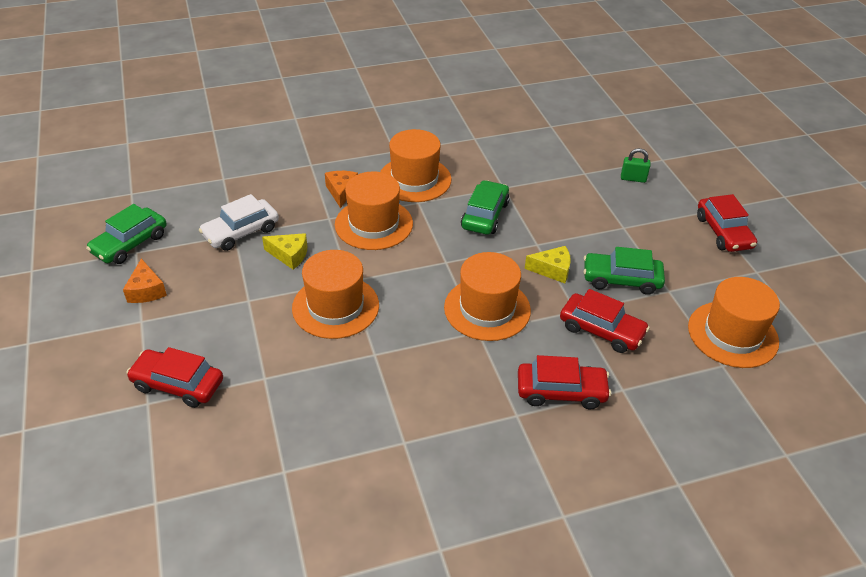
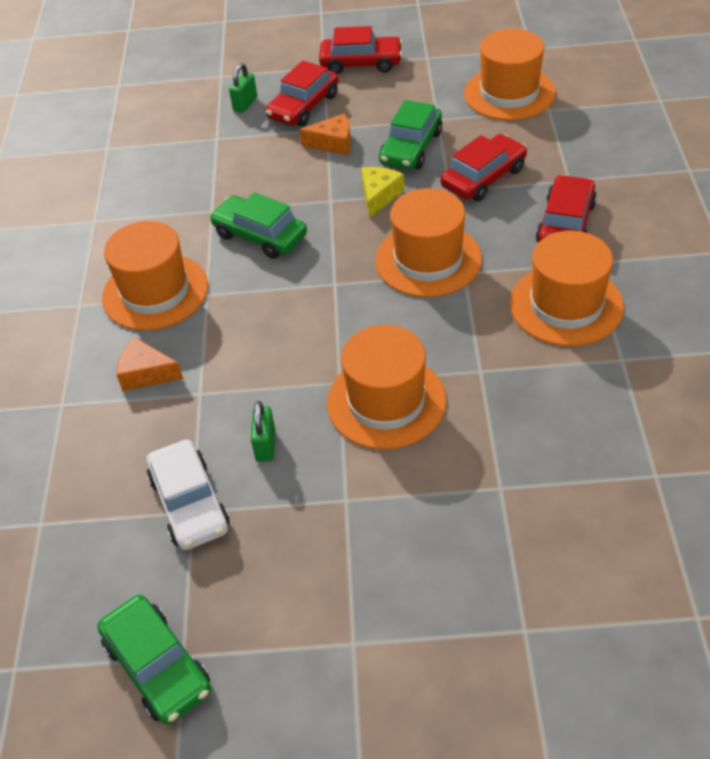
camera: 70 degrees left, 5 degrees up
(146, 290) = (285, 637): orange cheese -> orange cheese (333, 143)
(178, 384) = (495, 591): red car -> red car (303, 106)
(289, 255) = (265, 445): yellow cheese -> green padlock
(374, 224) = (233, 345): orange hat -> orange hat (566, 305)

